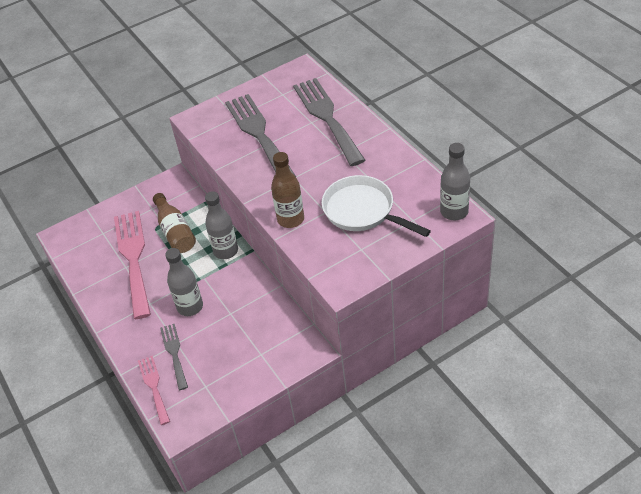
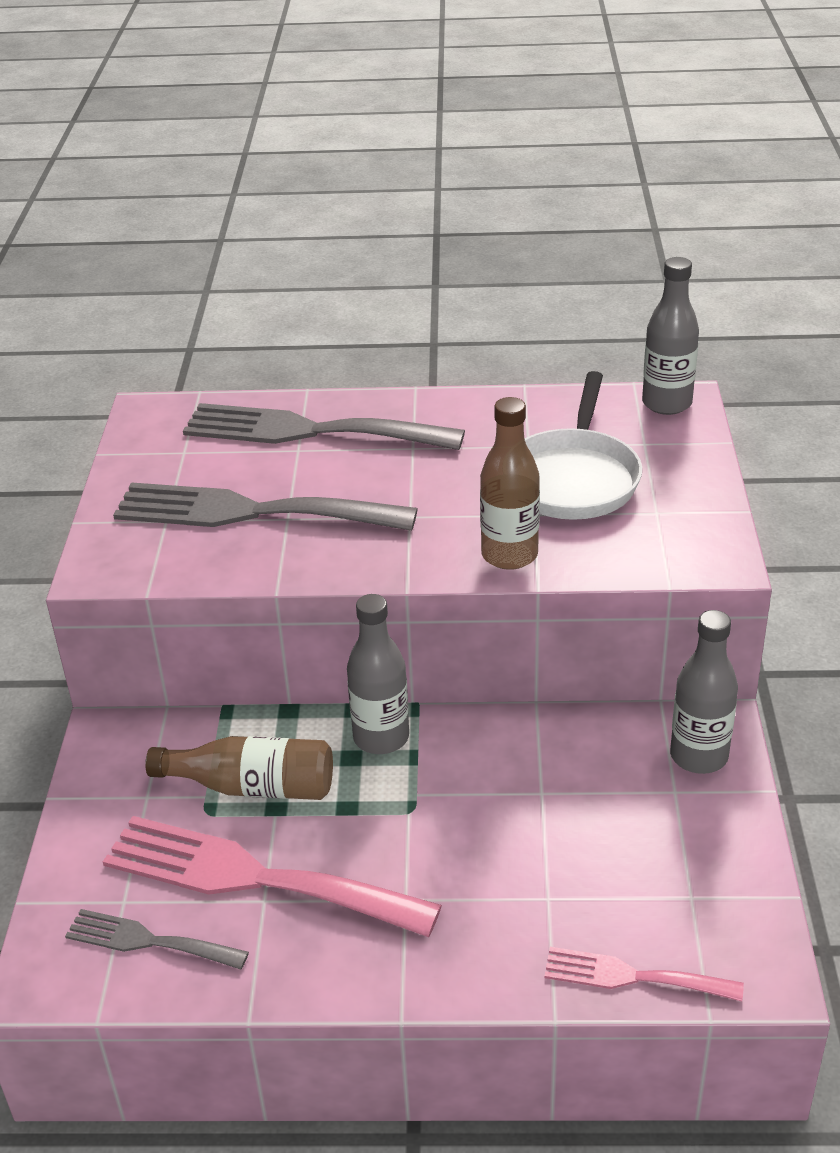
camera: 60 degrees left, 10 degrees down
(174, 353) = (571, 911): grey fork -> grey fork (148, 941)
(190, 307) = (473, 842): grey bottle -> grey bottle (698, 756)
(362, 211) = (573, 479): white pan -> white pan turned 60 degrees counterclockwise

